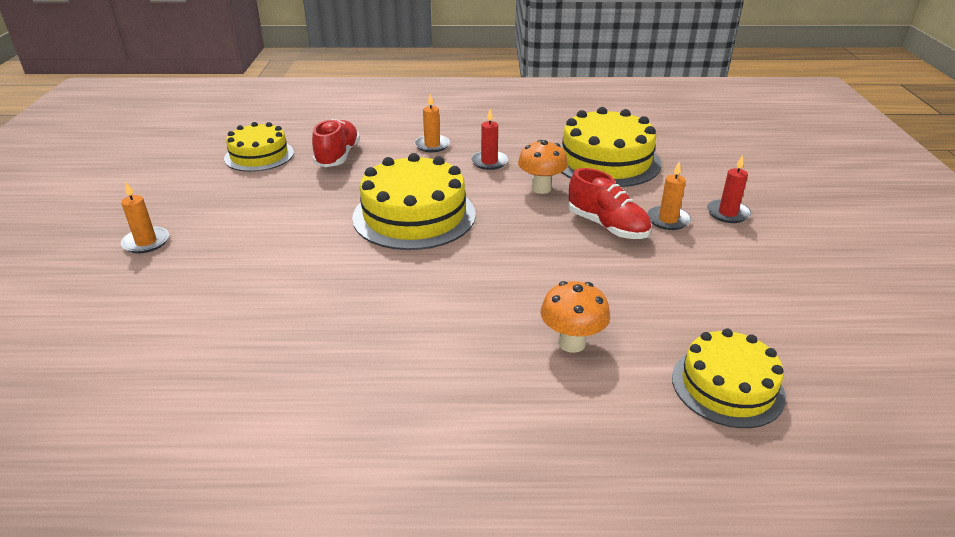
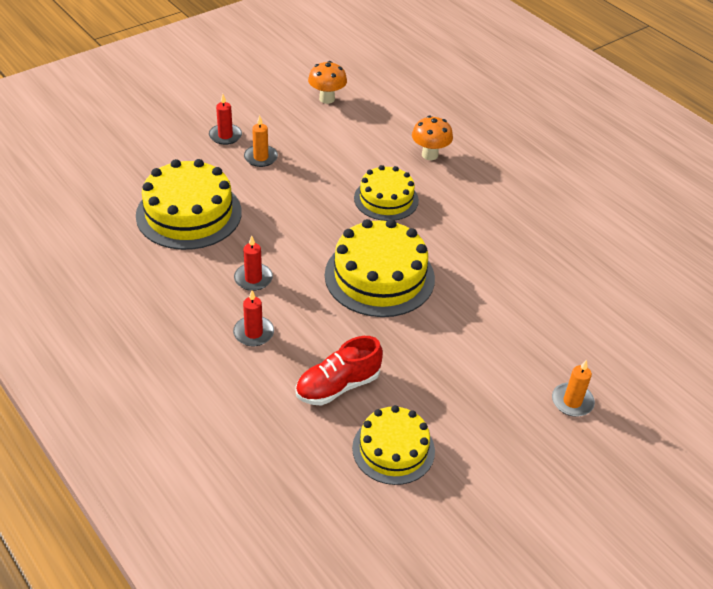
camera: 130 degrees left, 10 degrees up
(432, 145) = (253, 333): orange candle -> red candle
(541, 188) = (272, 230): orange mushroom -> orange mushroom (327, 99)
(607, 226) = (296, 180): red shoe -> none
(727, 386) = (404, 103): yellow cake -> yellow cake (386, 199)

